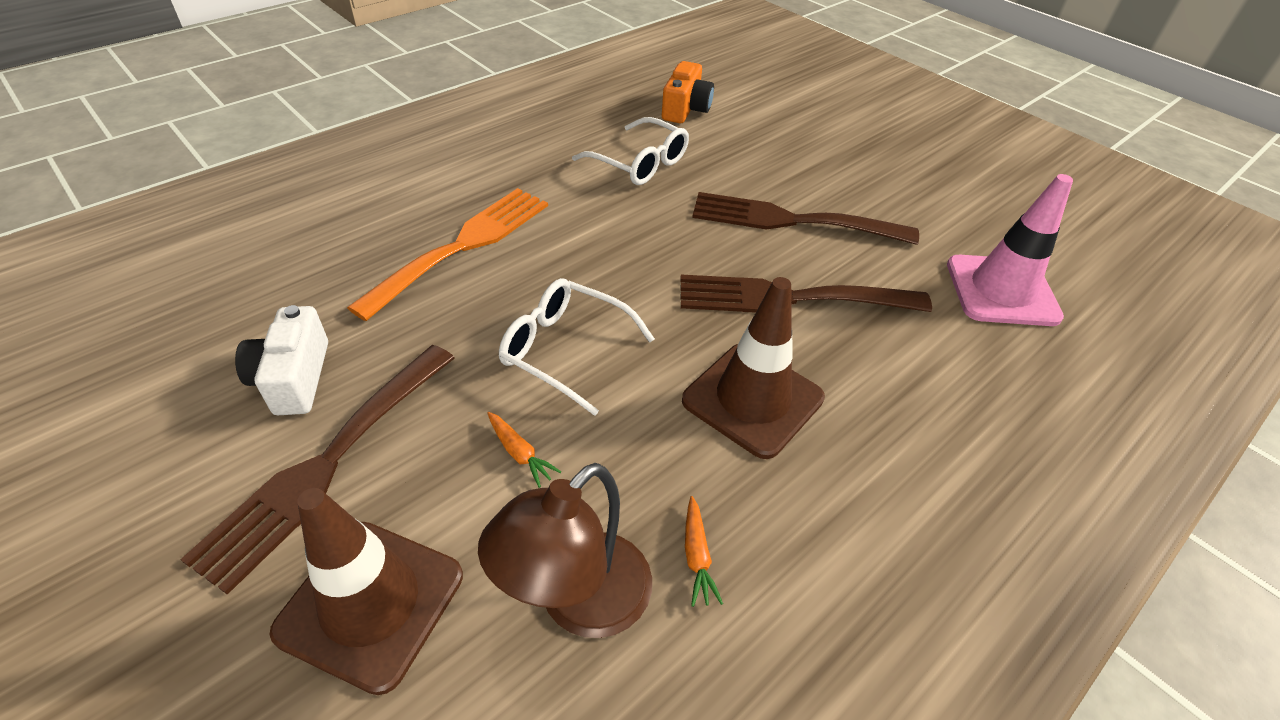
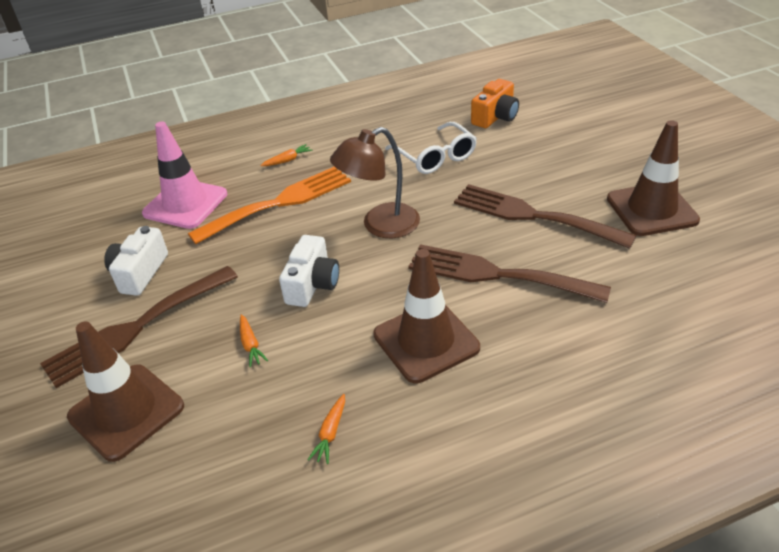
camera: 25 degrees right, 5 degrees down
(447, 187) = (288, 160): none -> orange carrot
(565, 350) = (312, 284): white glasses -> white camera
(579, 602) = (242, 441): brown lamp -> brown lamp (380, 226)
(912, 197) = (651, 209): none -> brown traffic cone
(1001, 291) = (685, 297): pink traffic cone -> pink traffic cone (185, 204)

